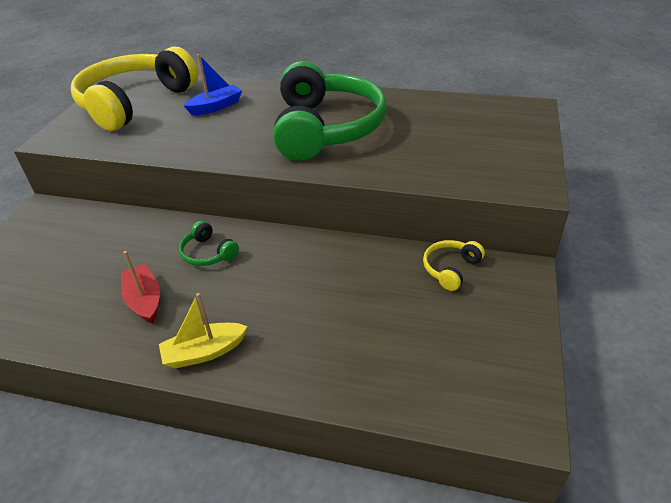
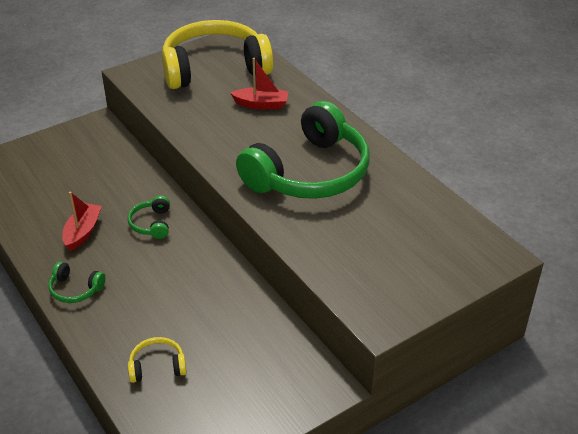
camera: 40 degrees right, 0 degrees up
(204, 352) = (75, 289): yellow boat -> green headphones
(216, 107) = (261, 104): blue boat -> red boat
(450, 269) = (283, 347): yellow headphones -> yellow headphones (157, 366)

